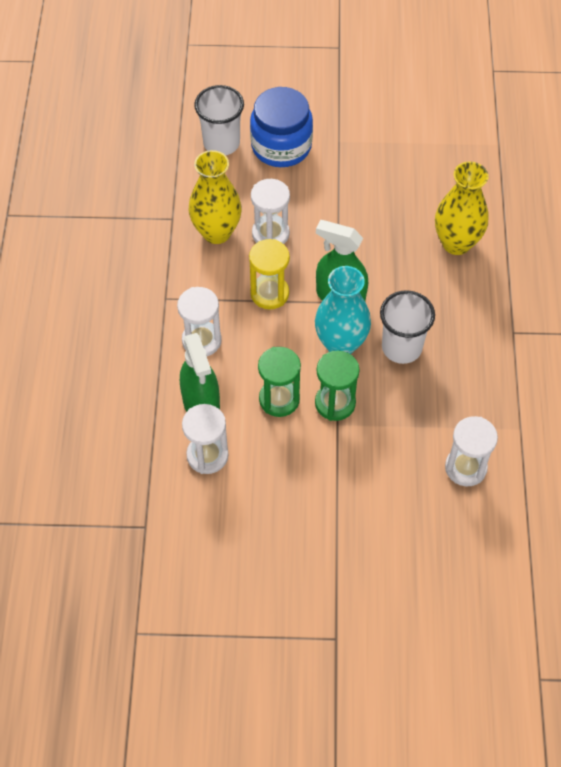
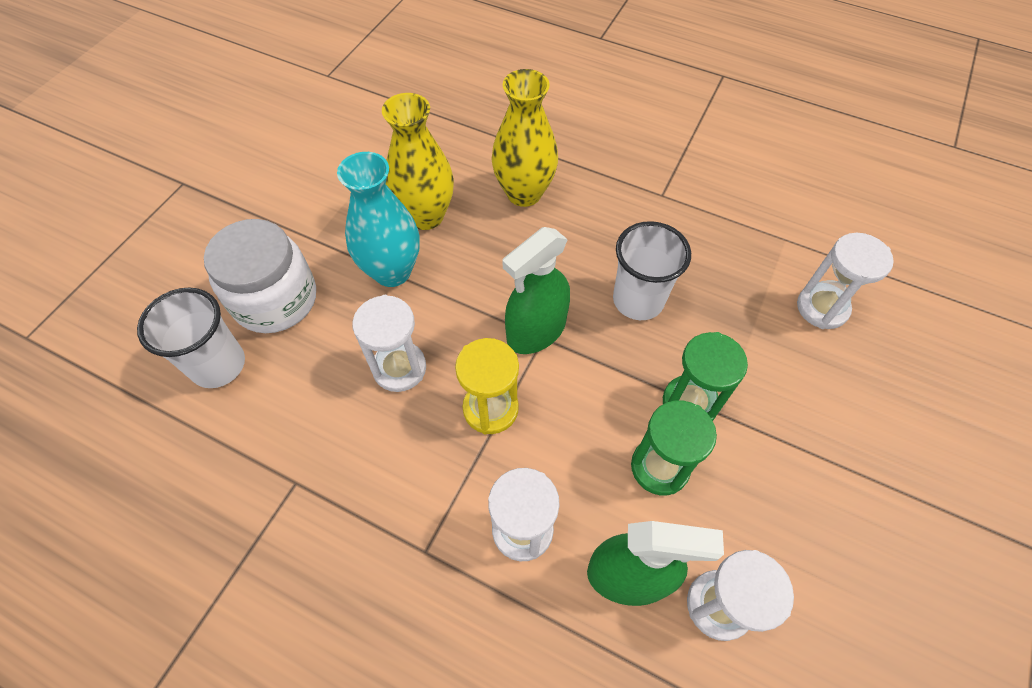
camera: 65 degrees left, 0 degrees up
(216, 232) = (356, 432): yellow vase -> yellow vase (426, 216)
(281, 146) = (275, 299): blue jar -> white jar
(341, 344) = (605, 360): turquoise vase -> turquoise vase (392, 271)

